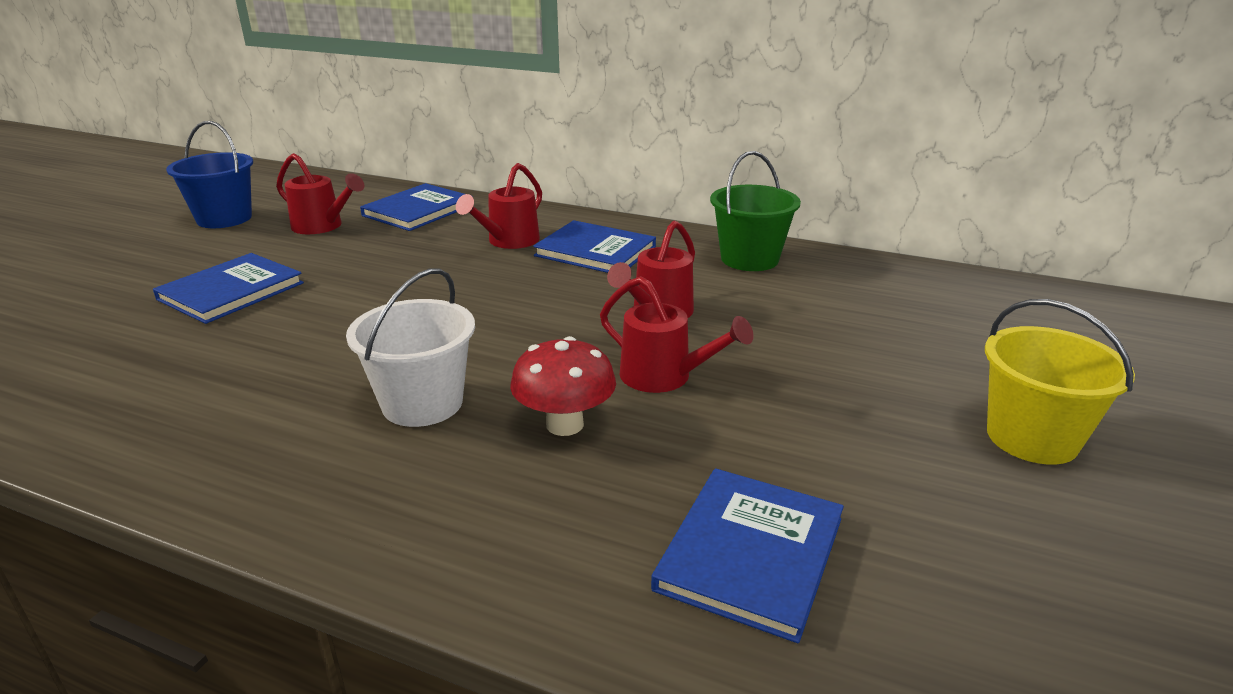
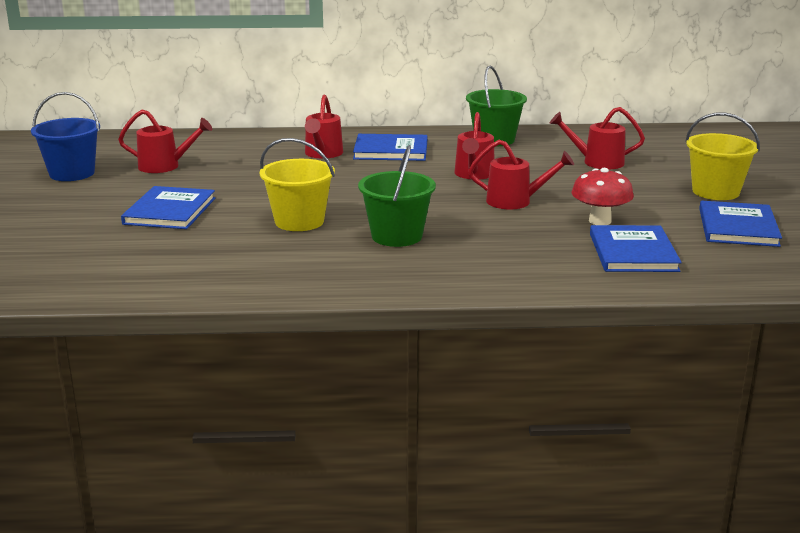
camera: 25 degrees left, 5 degrees down
(340, 343) = (299, 221): none -> yellow bucket
(418, 210) = (223, 146): blue book -> blue book (738, 227)
(422, 403) = (397, 236): white bucket -> green bucket
(565, 424) = (488, 229): red mushroom -> red mushroom (600, 221)
(865, 327) = (596, 162): none -> red watering can

